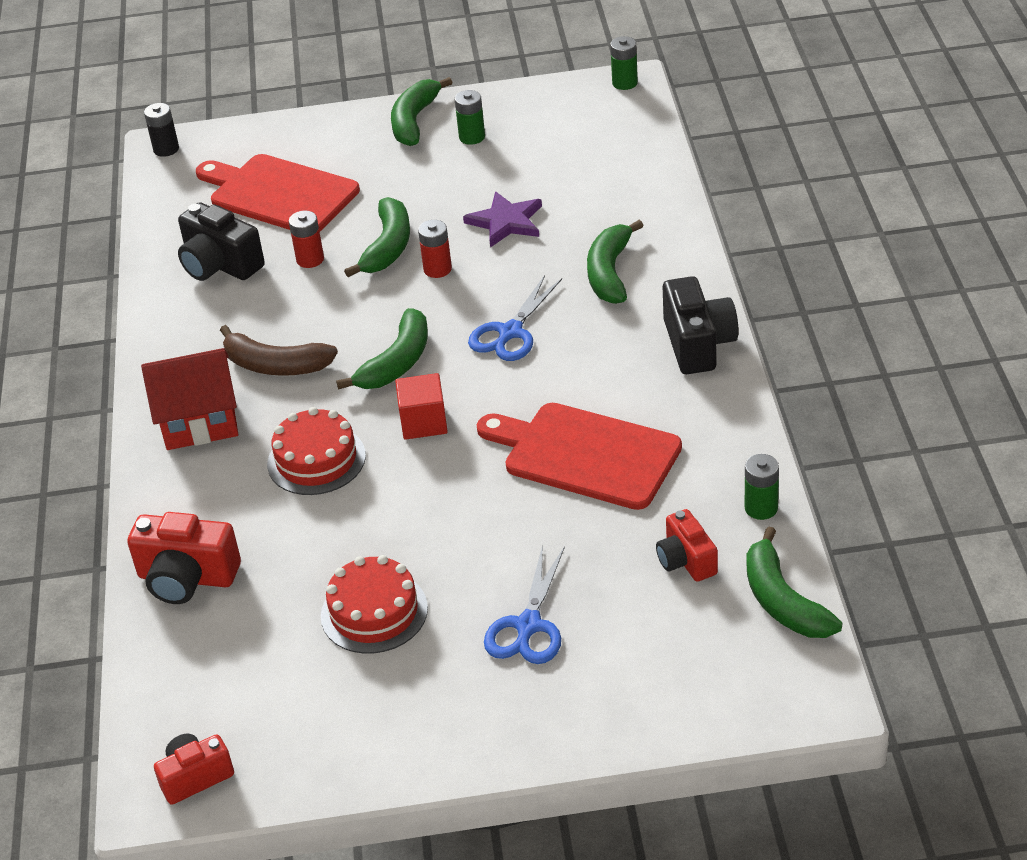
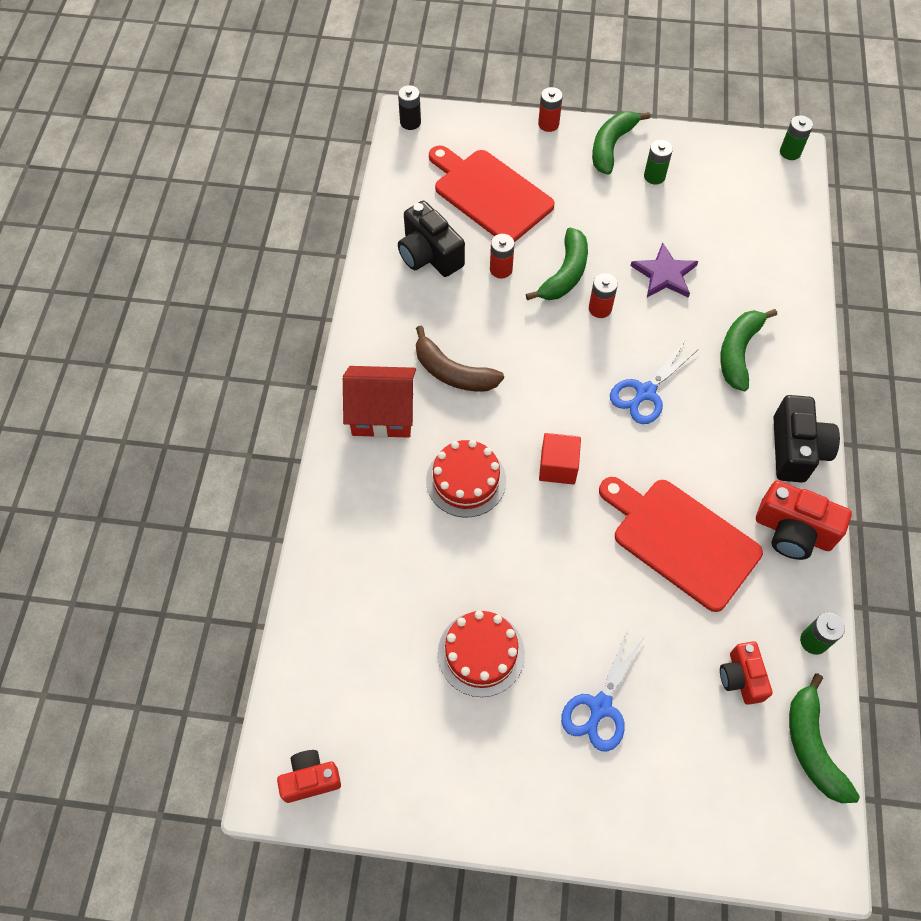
camera: 10 degrees right, 20 degrees up
(187, 578) = (342, 572): red camera -> red camera (793, 531)
(334, 116) = (548, 124): none -> red battery
(397, 362) = (549, 397): green banana -> none

